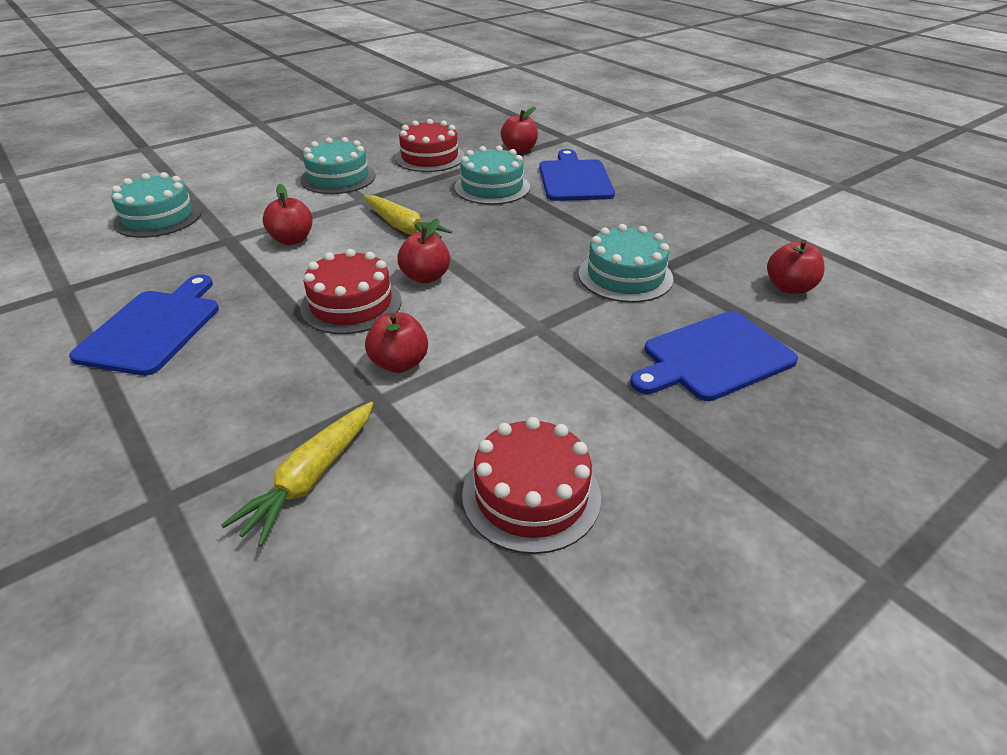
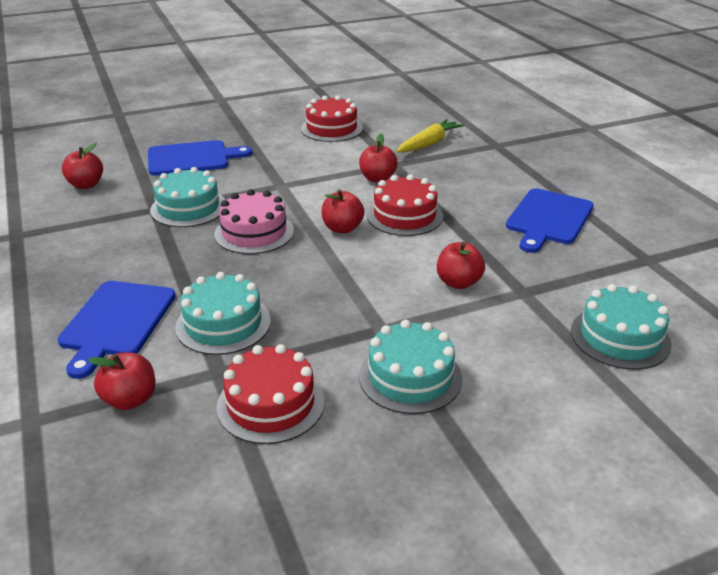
camera: 165 degrees left, 5 degrees down
(403, 227) = (346, 280): yellow carrot -> none
(523, 258) = (254, 232): none -> pink cake

